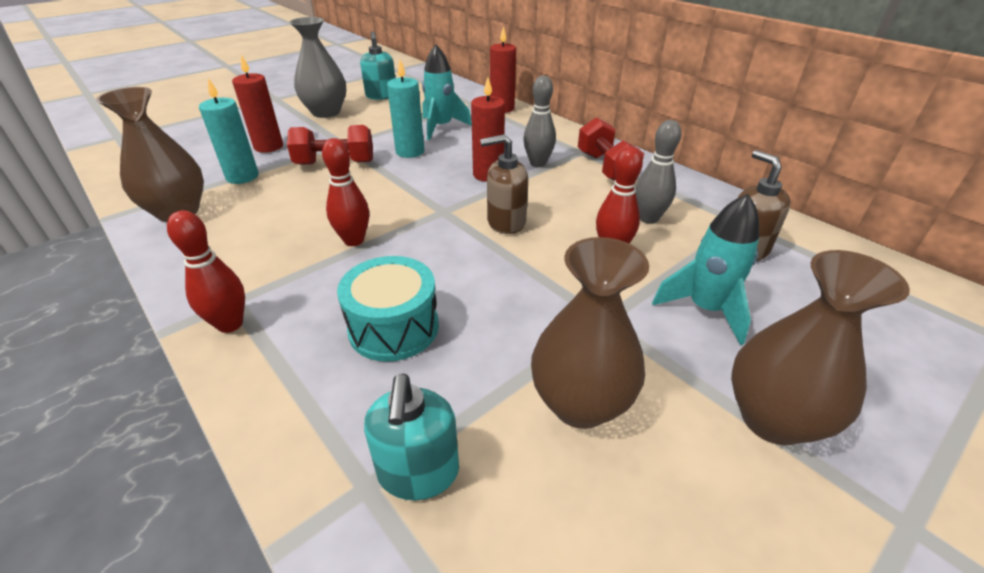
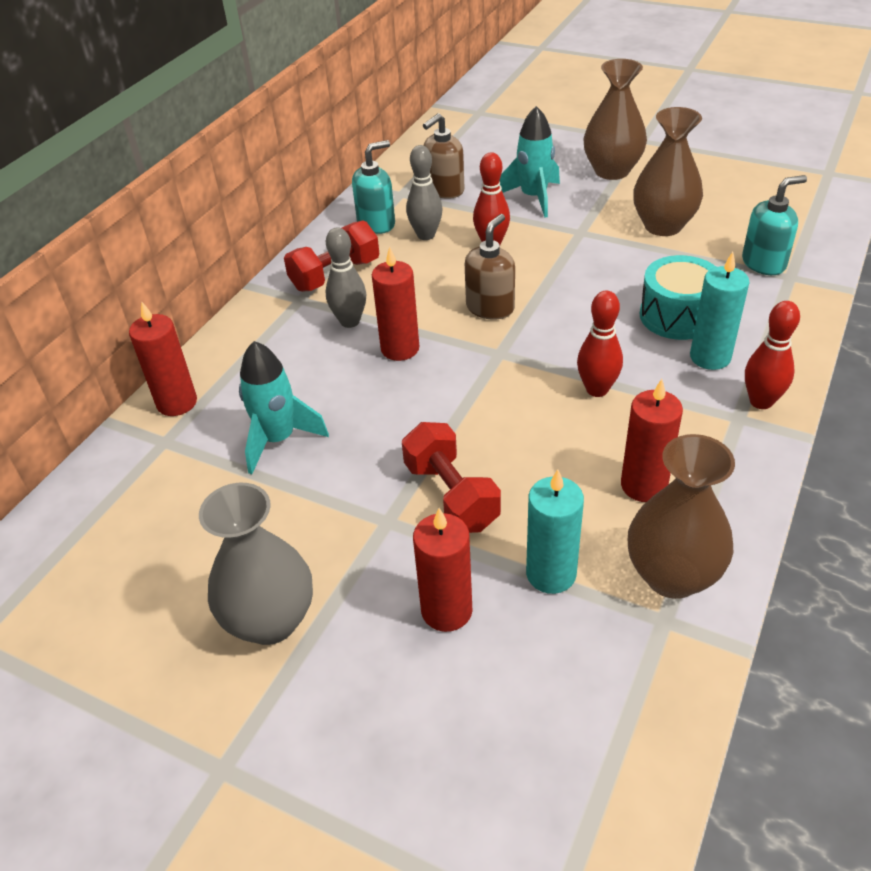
camera: 110 degrees left, 5 degrees up
(247, 227) = (643, 485): none -> red candle
(381, 96) = (157, 580): turquoise soap dispenser -> turquoise soap dispenser (376, 224)
(410, 152) = (376, 437): turquoise candle -> turquoise candle (710, 357)
(506, 222) = (490, 307): brown soap dispenser -> brown soap dispenser turned 120 degrees counterclockwise

